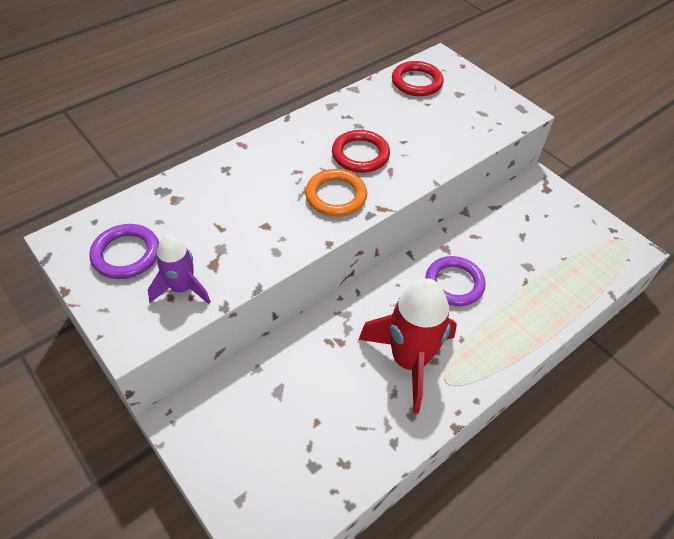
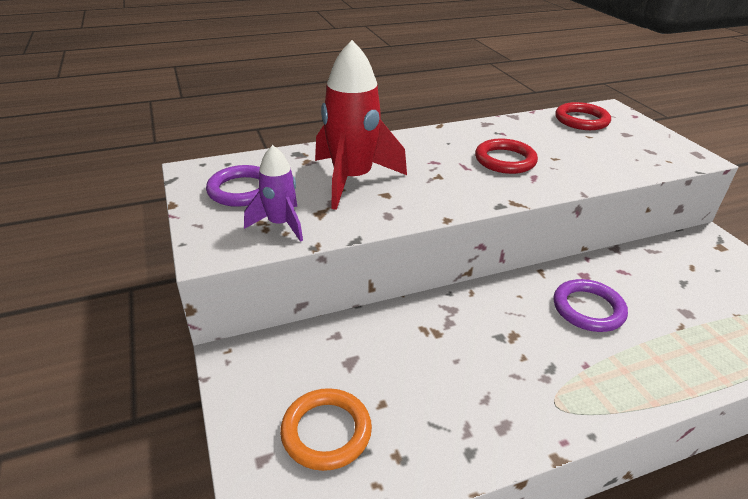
camera: 20 degrees right, 15 degrees down
(336, 196) = (468, 185): orange ring -> orange ring (326, 432)
(409, 360) = (513, 370): red rocket -> red rocket (352, 180)

